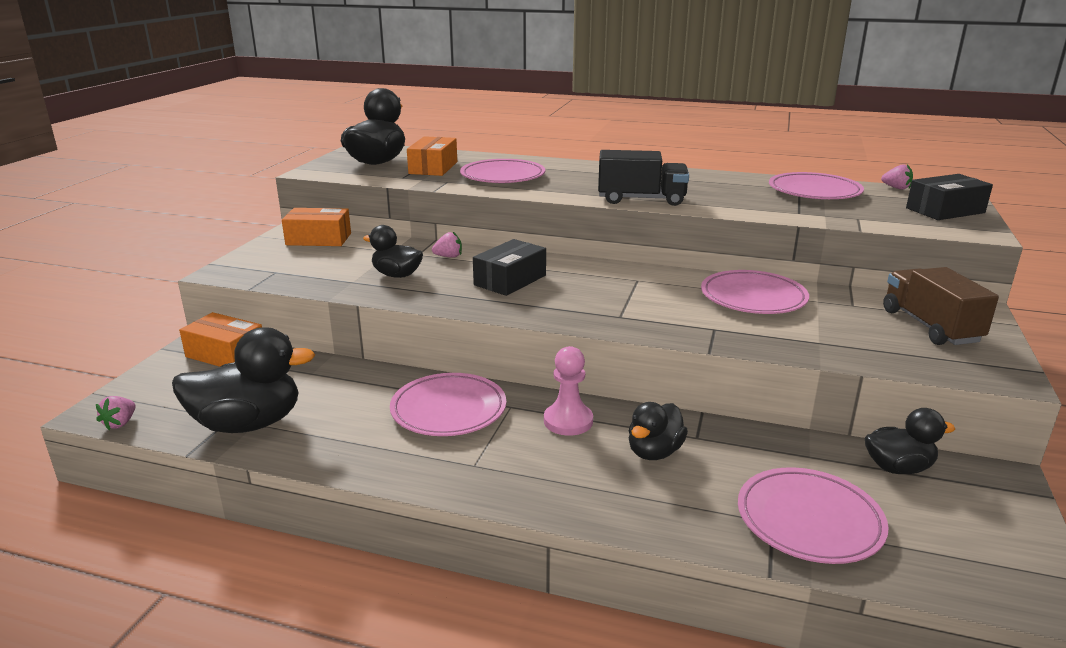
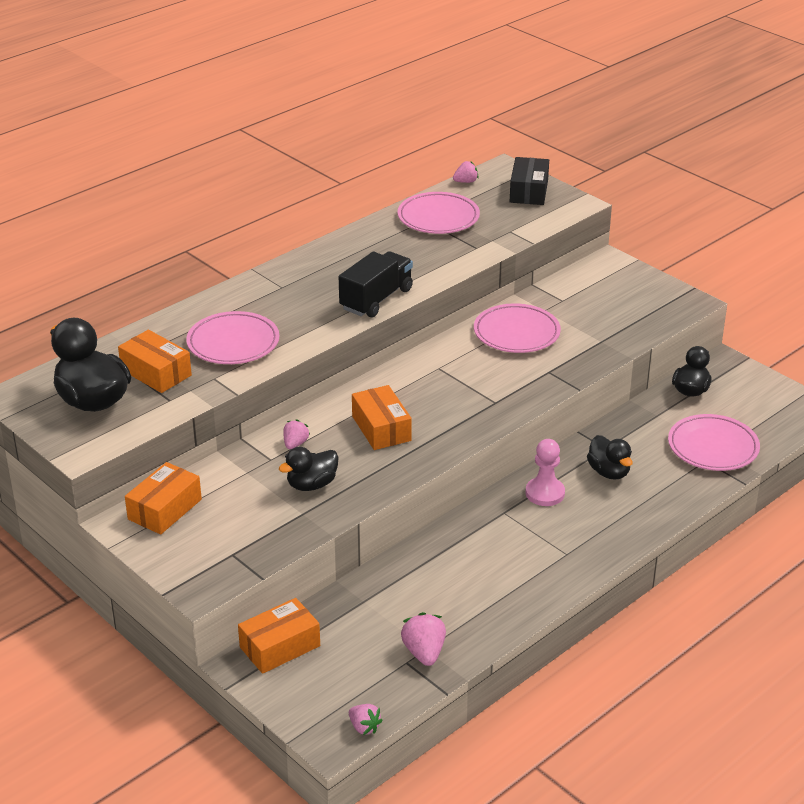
camera: 60 degrees left, 10 degrees up
(248, 424) = (424, 652): black duck -> pink strawberry
(448, 410) = (485, 543): pink plate -> none
(510, 280) = (381, 428): black box -> orange box
(930, 326) = (615, 290): brown truck -> none

